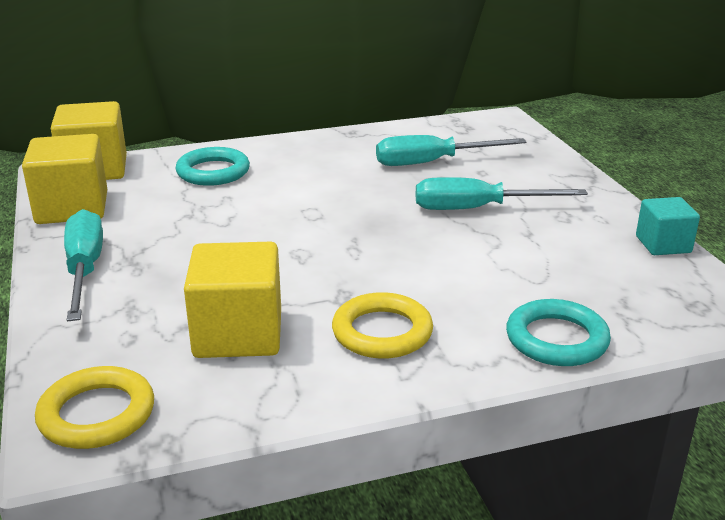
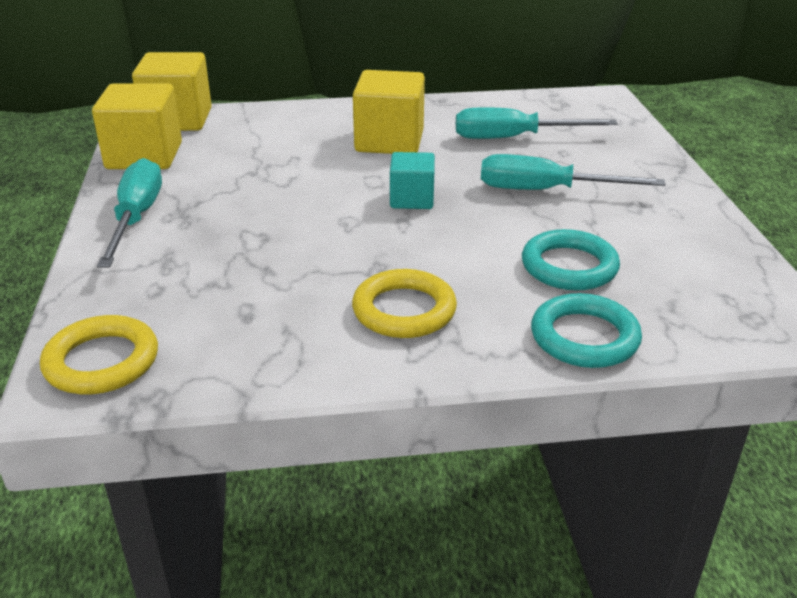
camera: 10 degrees right, 5 degrees up
(213, 172) = (289, 131): turquoise ring -> turquoise ring (569, 266)
(238, 334) = (261, 297): yellow cube -> yellow cube (389, 141)
(663, 244) = (736, 247): turquoise cube -> turquoise cube (412, 199)

